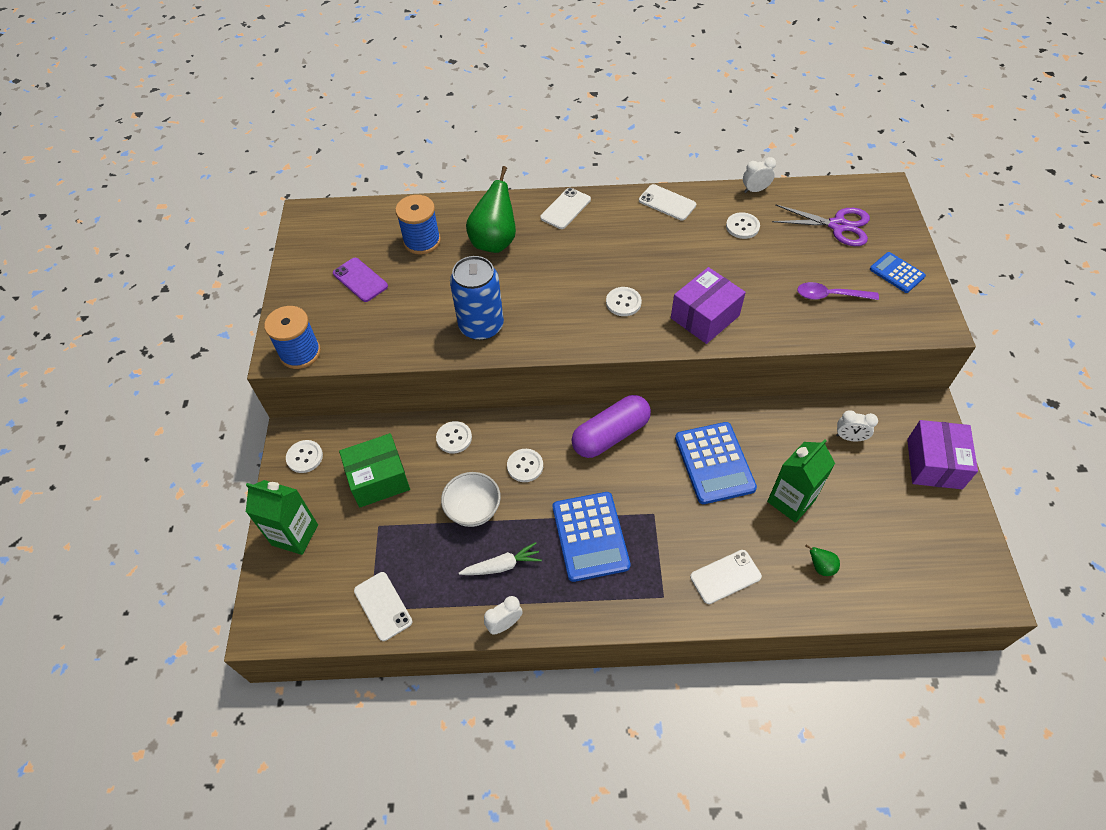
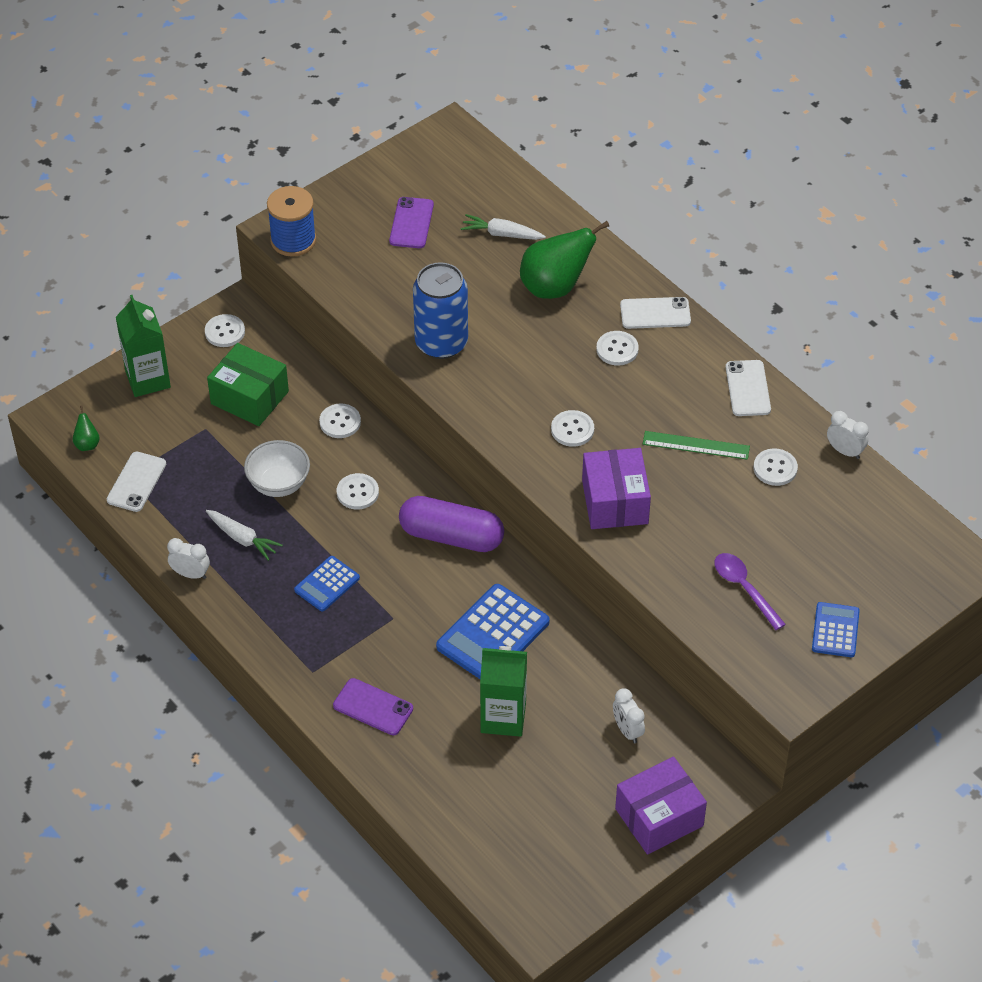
camera: 50 degrees right, 5 degrees down
(422, 241) = (501, 234): blue spool -> white carrot
(577, 242) = (617, 349): none -> white button
(590, 536) = (327, 584): blue calculator -> blue calculator, size x0.58
(691, 251) = (696, 445): none -> green ruler
(705, 317) = (615, 502): purple box -> purple box turned 75 degrees clockwise
(725, 577) = (373, 707): white phone -> purple phone
(821, 567) = (448, 776): green pear -> green pear (87, 444)
(838, 226) = (859, 548): purple scissors -> none

